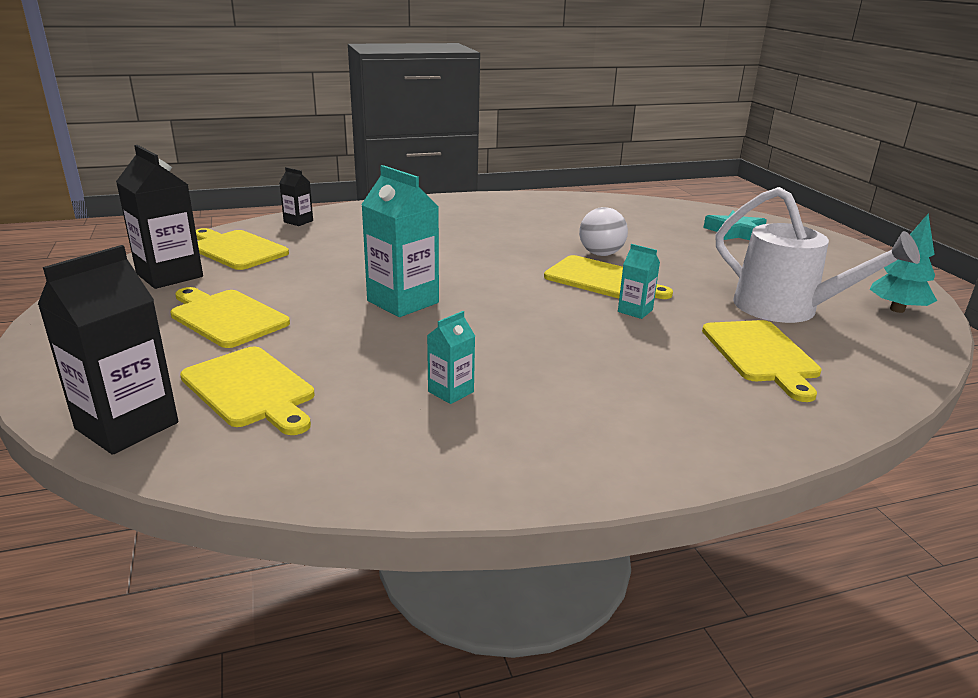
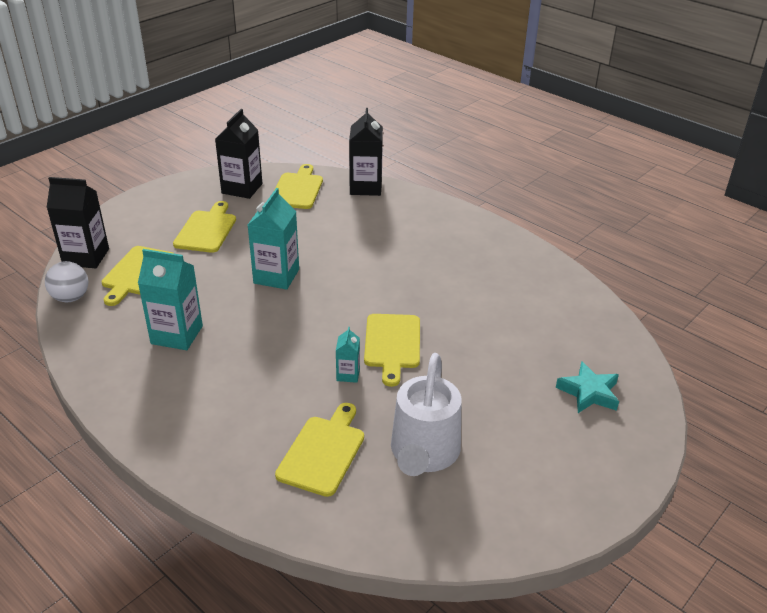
camera: 60 degrees right, 10 degrees up
(298, 221) = (365, 187): black carton -> black carton, size x1.95
(451, 392) = (177, 335): turquoise carton -> turquoise carton, size x1.95
(601, 254) = (445, 330): white ball -> white ball (71, 298)
(761, 354) = (323, 452): yellow cutting board -> yellow cutting board turned 150 degrees clockwise
(897, 309) = (487, 525): turquoise tree -> none

